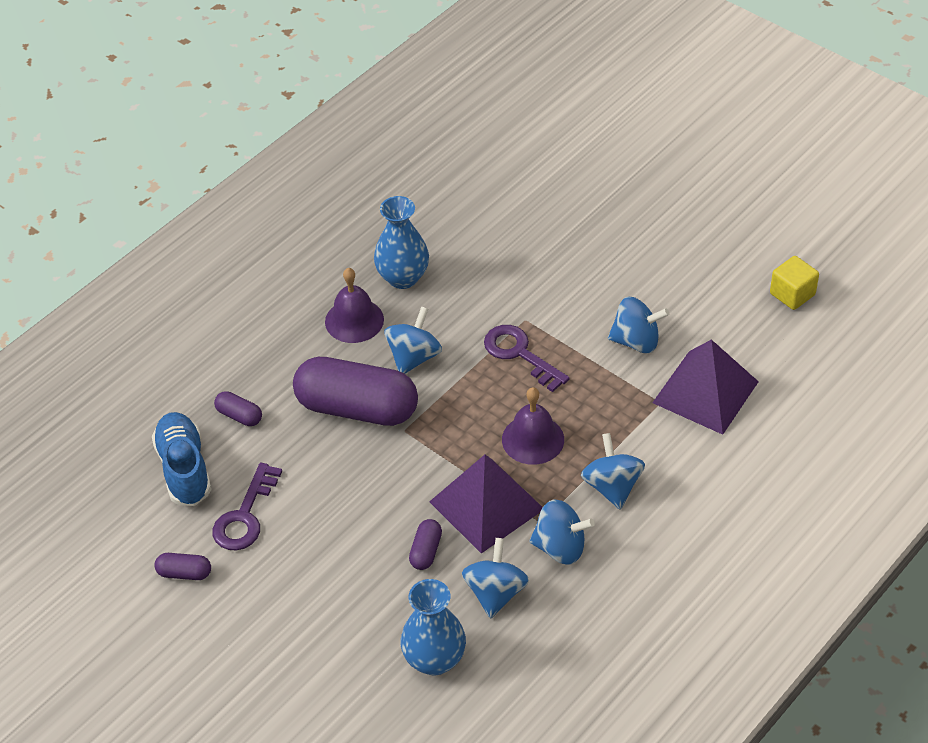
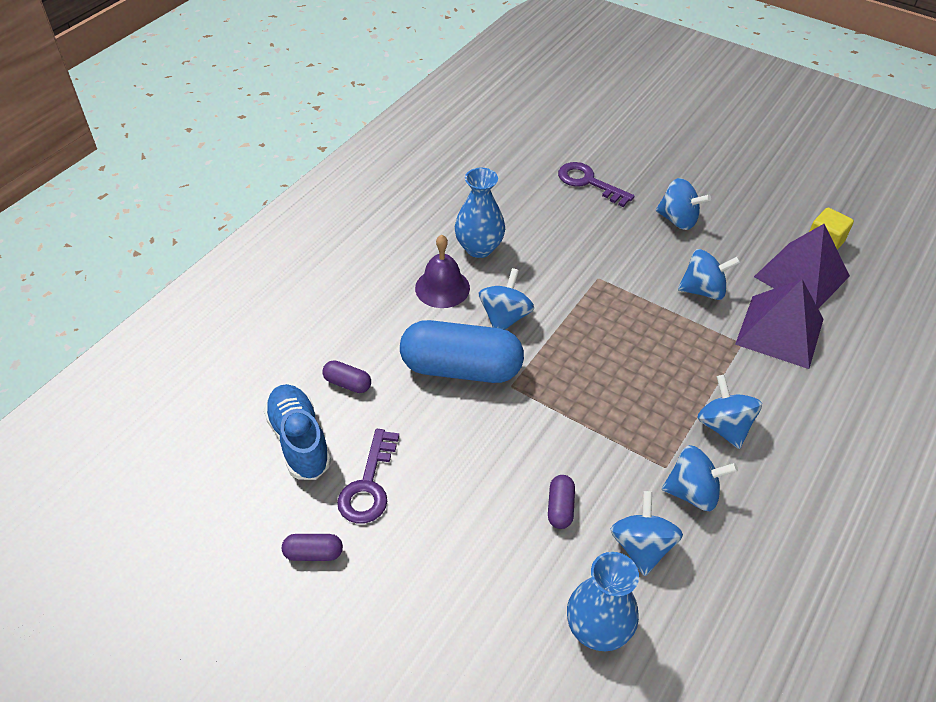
camera: 10 degrees left, 0 degrees up
(357, 408) = (461, 368): purple capsule -> blue capsule
(486, 505) = (608, 454): purple pyramid -> purple pyramid (801, 276)
(520, 354) = (602, 308): purple key -> purple key (589, 182)
(533, 439) = (635, 386): purple bell -> none
(633, 257) = (678, 220): none -> blue spinning top

